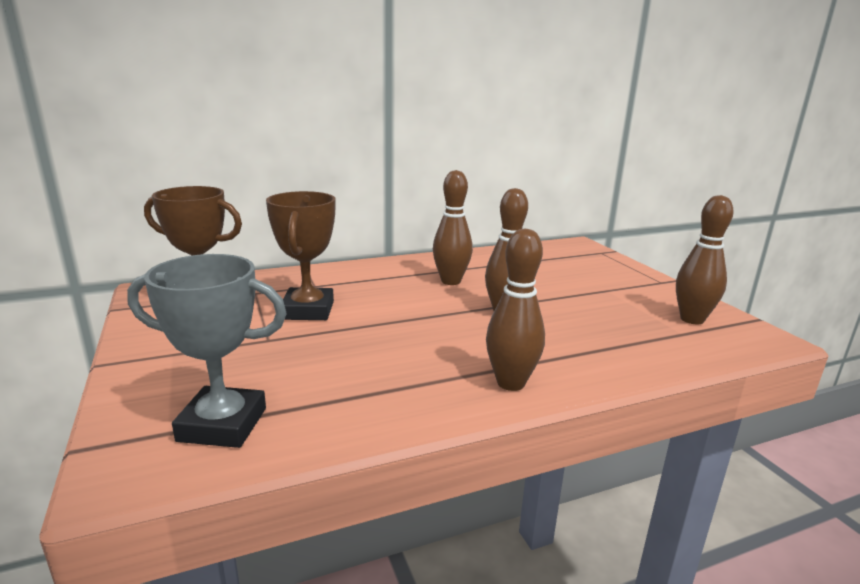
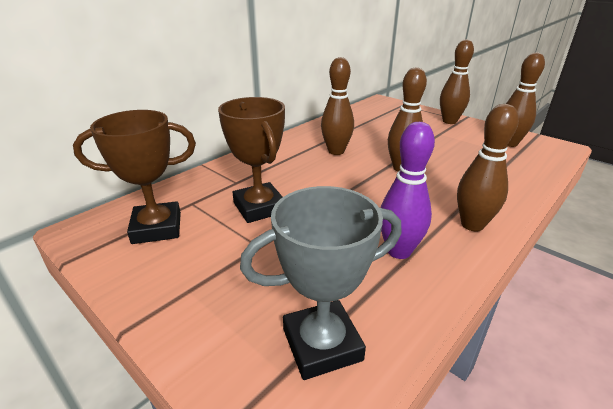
camera: 25 degrees left, 10 degrees up
(392, 381) = (399, 251): none -> purple bowling pin
(639, 280) = (449, 121): none -> brown bowling pin

